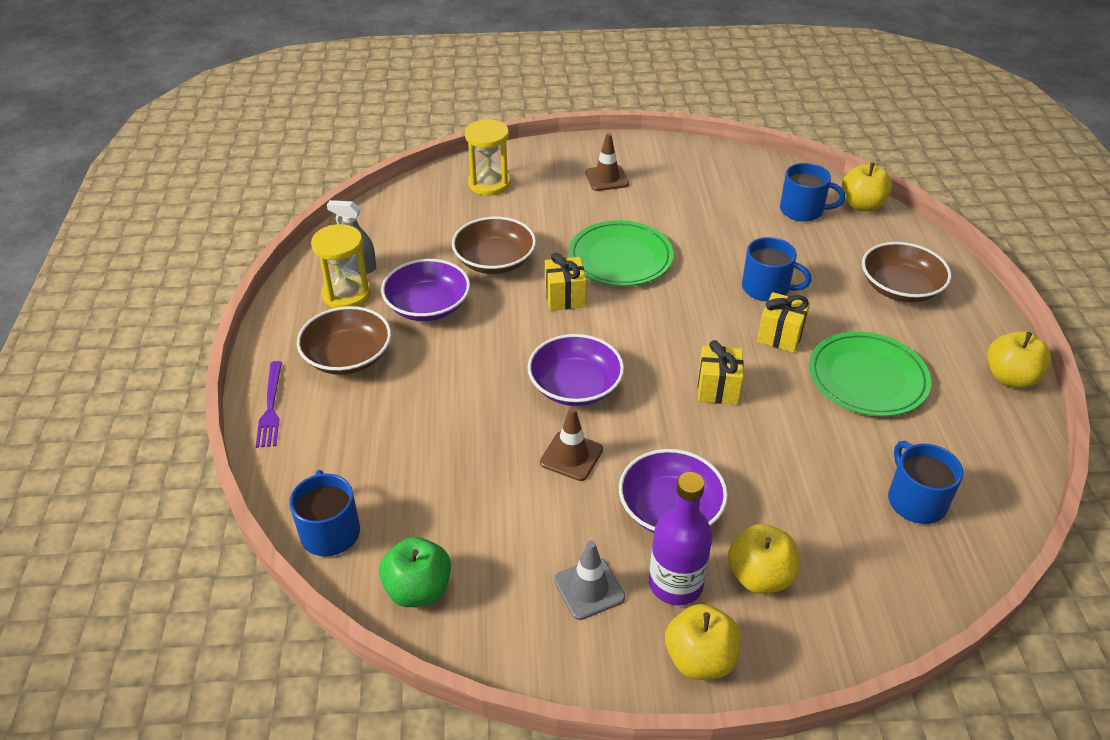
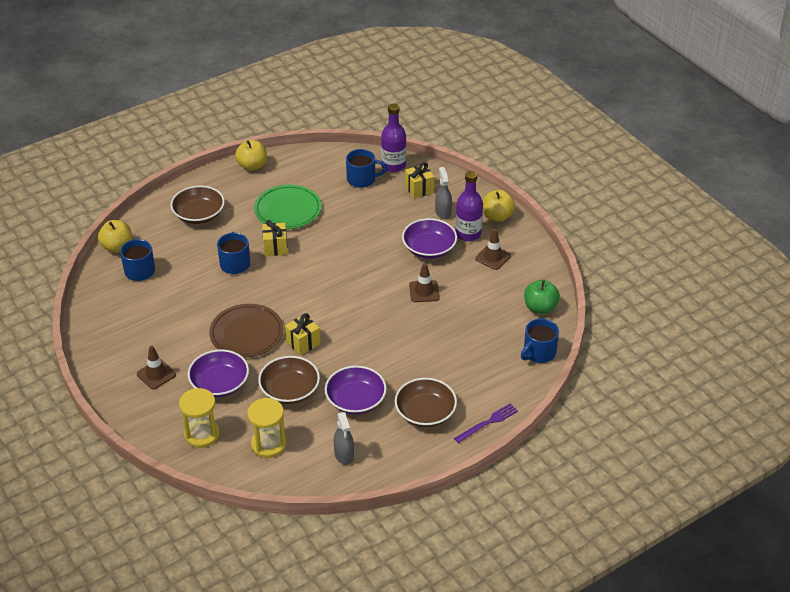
camera: 120 degrees left, 0 degrees up
(346, 294) = (374, 445): yellow hourglass -> yellow hourglass (268, 444)
(575, 386) = (374, 309): purple bowl -> purple bowl (219, 383)
(589, 589) = (493, 257): grey traffic cone -> brown traffic cone
(620, 258) = (246, 333): green plate -> brown plate
(717, 389) = (336, 257): yellow gift -> yellow gift (419, 189)
(759, 576) = (443, 212): yellow apple -> grey spray bottle
(915, 500) = (362, 179): blue mug -> blue mug turned 135 degrees counterclockwise
(943, 565) = (393, 165): none -> purple bottle

